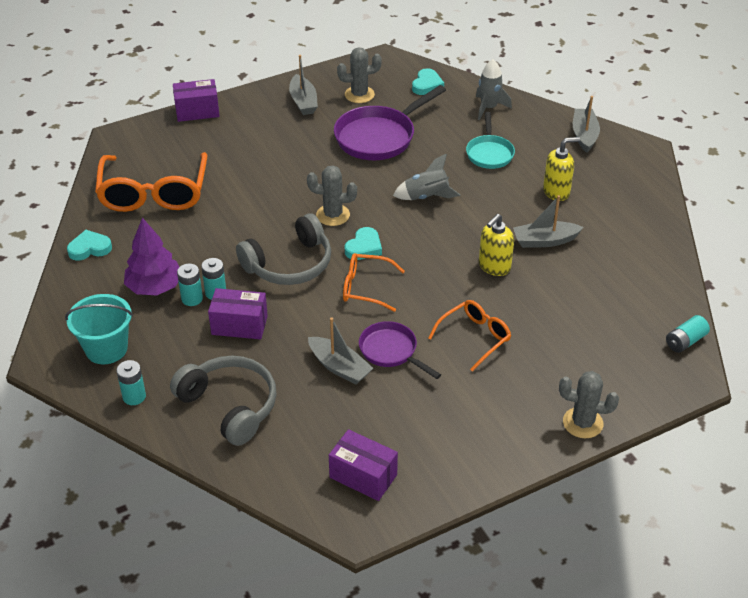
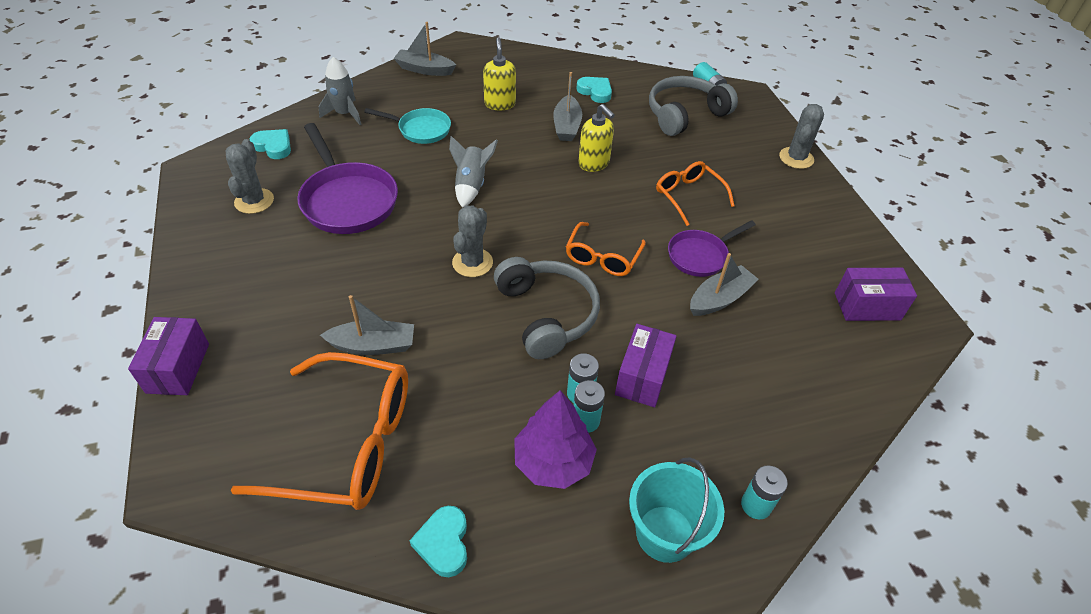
camera: 80 degrees left, 5 degrees up
(230, 406) = (773, 403): grey headphones -> grey headphones (685, 114)
(303, 102) = (234, 252): grey boat -> grey boat (373, 345)
(363, 476) = (867, 306): purple box -> purple box turned 45 degrees clockwise
(364, 247) = (537, 247): turquoise heart -> turquoise heart (595, 92)

